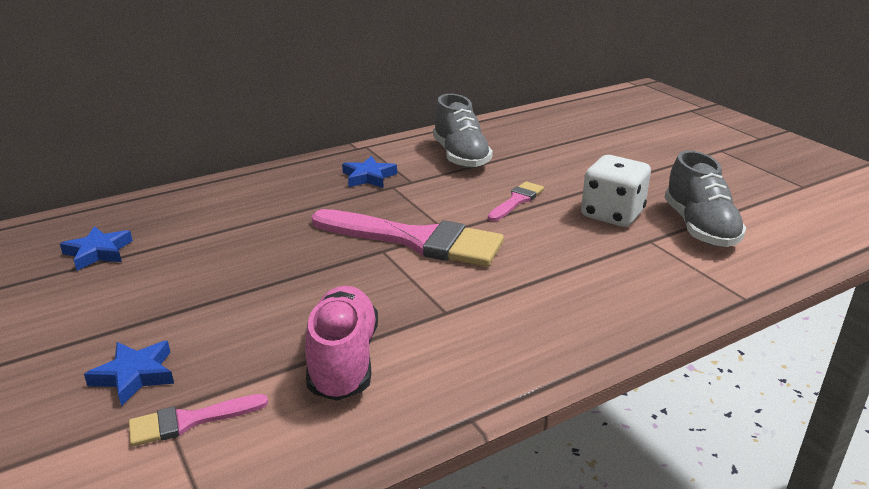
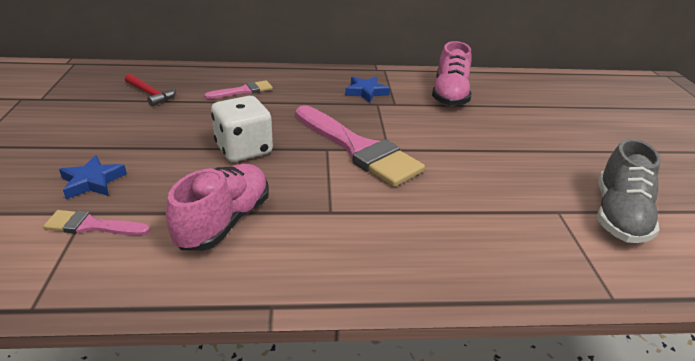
camera: 25 degrees right, 5 degrees up
(98, 252) = (150, 94): blue star -> red hammer
(460, 156) = (450, 95): grey shoe -> pink shoe
(516, 201) = (465, 142): pink brush -> pink brush (243, 91)
(612, 214) = (541, 178): white dice -> white dice (244, 149)

